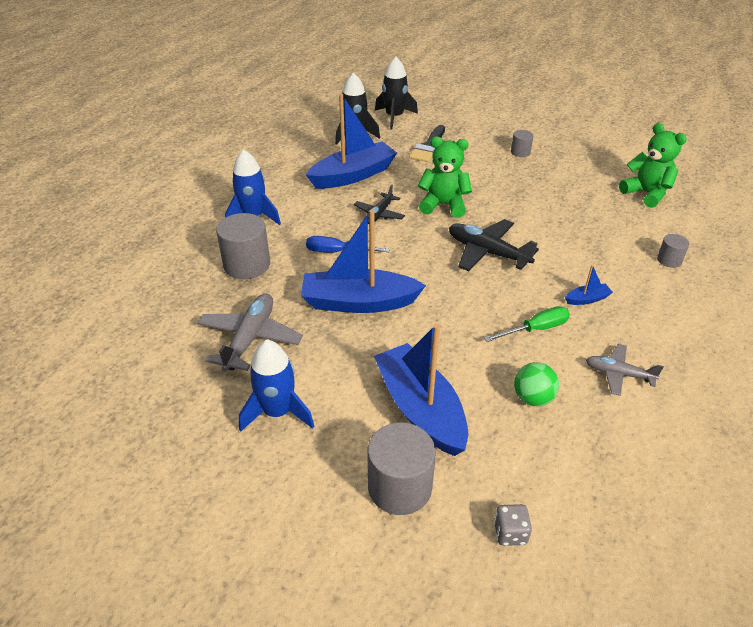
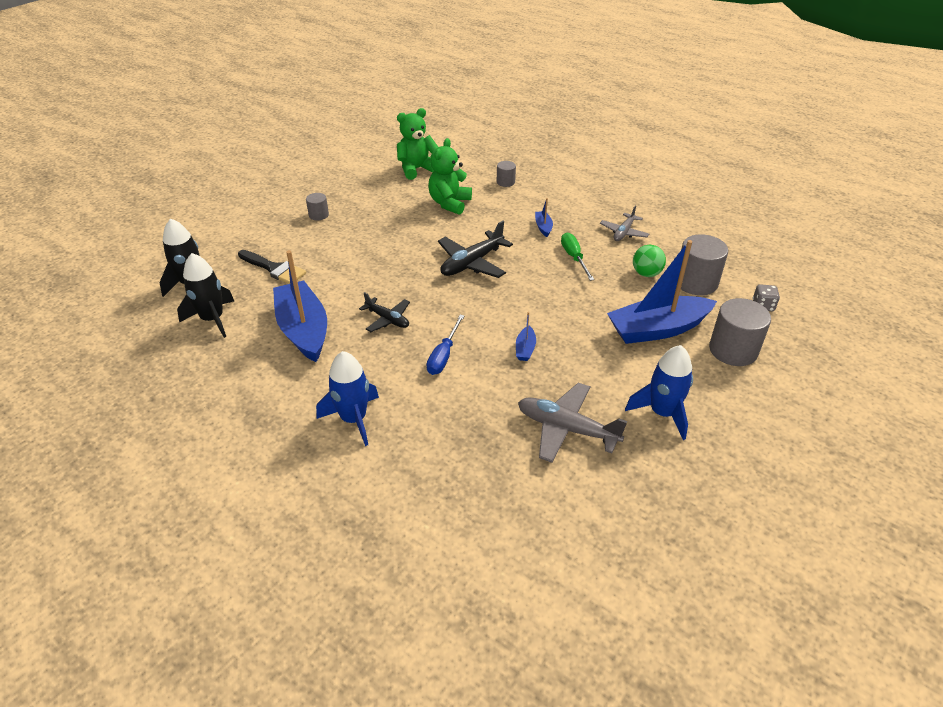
camera: 80 degrees left, 0 degrees up
(247, 265) = (446, 428): grey cylinder -> grey cylinder (696, 282)
(359, 302) = (525, 349): blue boat -> blue boat, size x0.41
(443, 205) = (389, 275): green teddy bear -> green teddy bear (449, 203)

